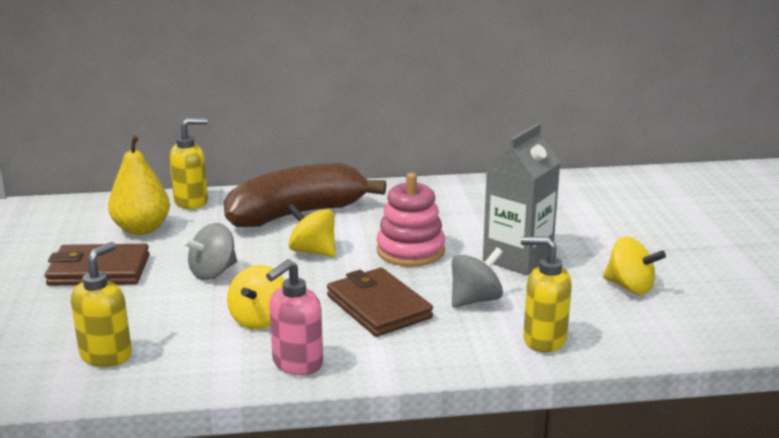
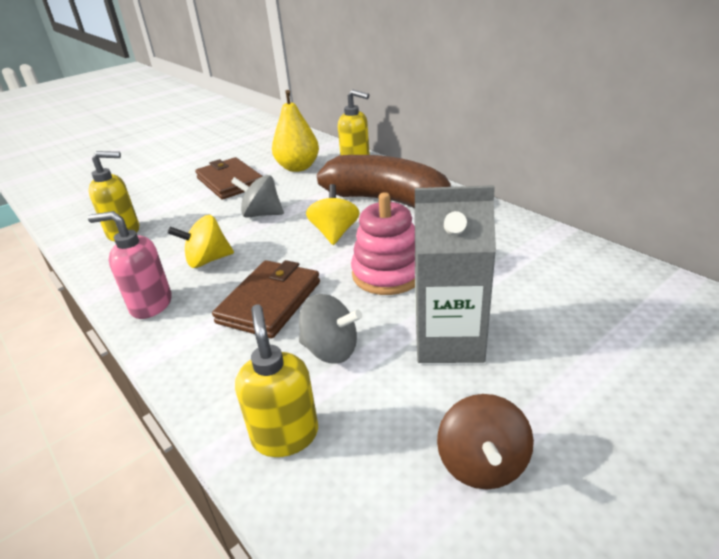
camera: 60 degrees right, 10 degrees up
(630, 287) = (482, 464): yellow spinning top -> brown spinning top

